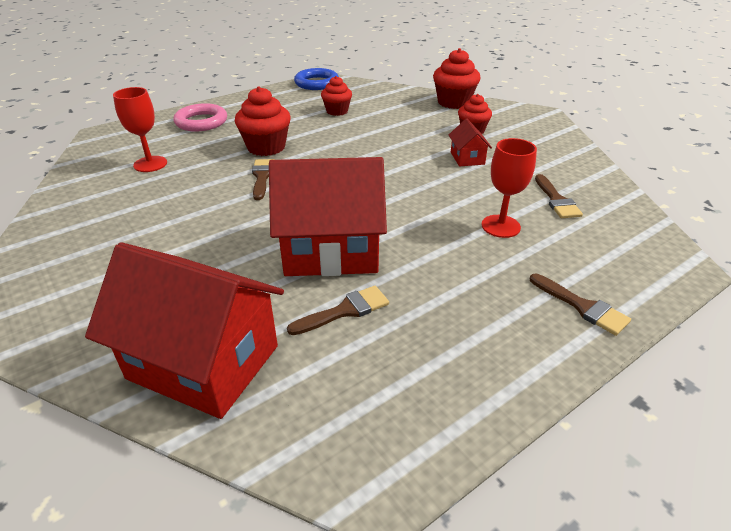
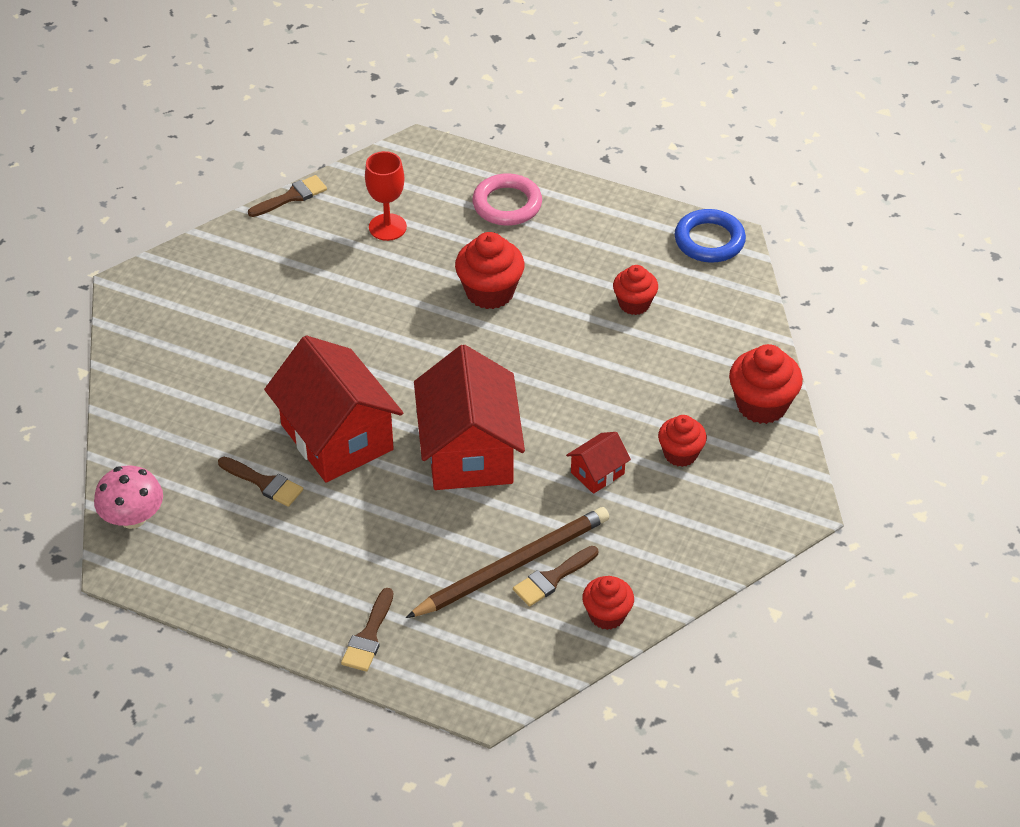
camera: 60 degrees right, 10 degrees up
(204, 362) = (163, 431): red house -> red house (469, 452)
(262, 177) = (426, 324): brown brush -> brown brush (292, 196)
(304, 439) = (133, 517): none -> pink mushroom
(500, 226) = (463, 545): red goblet -> none
(535, 212) = (512, 566): none -> brown pencil
(602, 190) = (607, 615): none -> red cupcake

